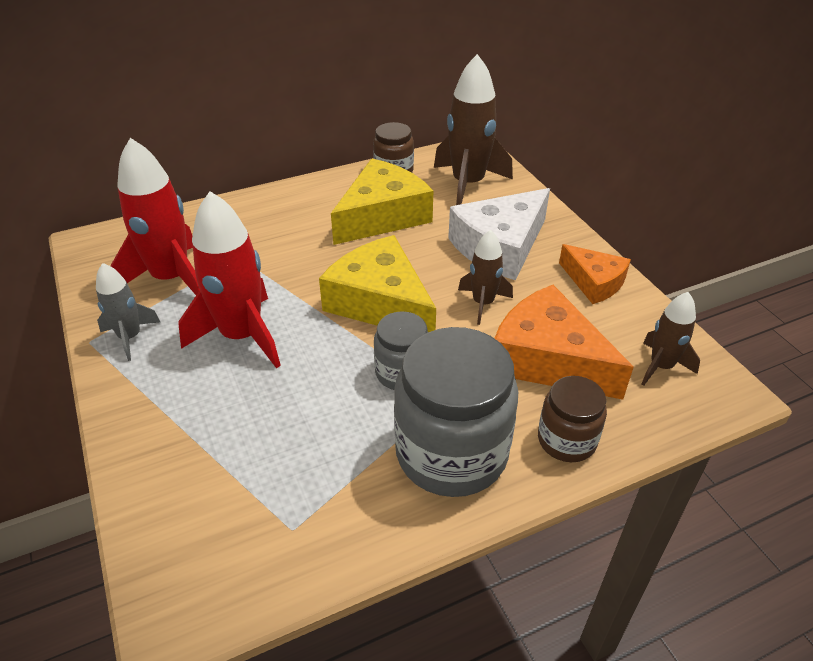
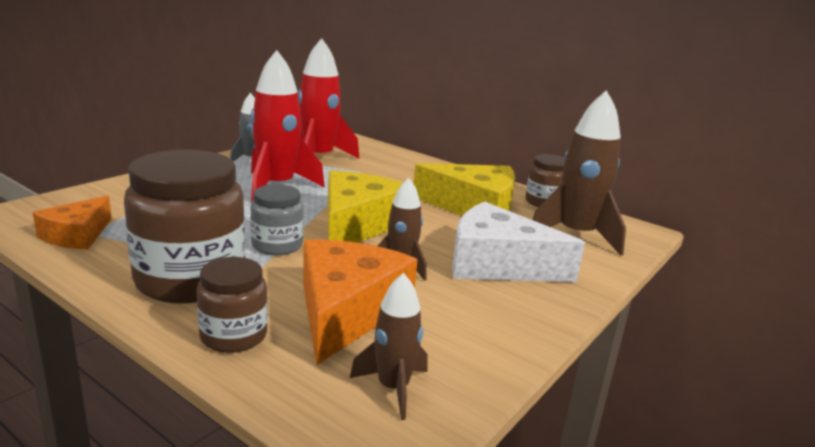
camera: 60 degrees right, 20 degrees down
(451, 453) = (190, 279): grey jar -> brown jar
(594, 282) = (502, 324): orange cheese -> orange cheese (77, 235)

